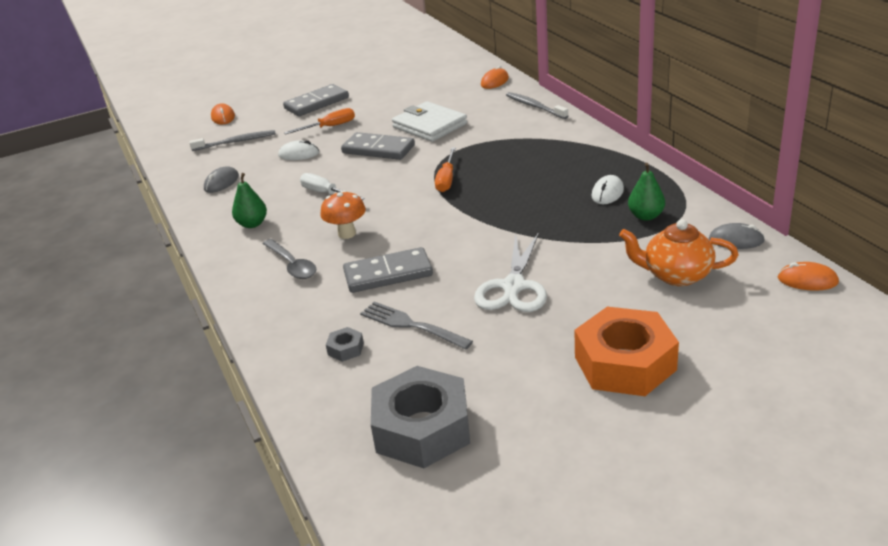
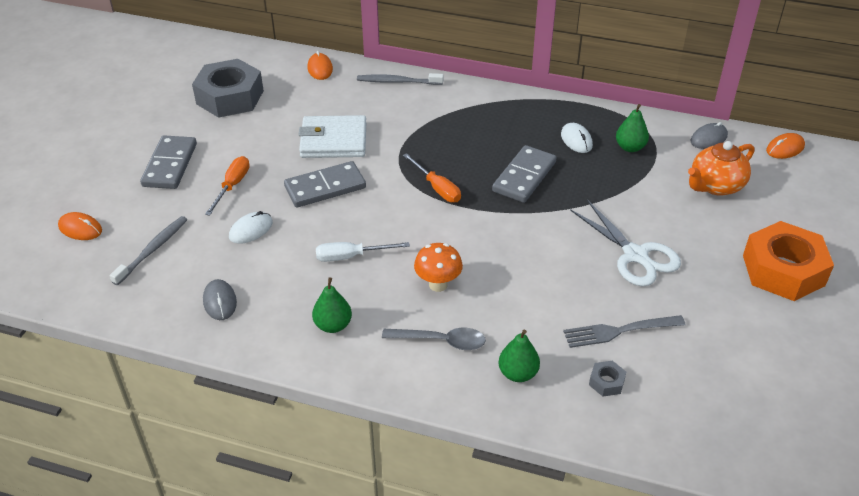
camera: 50 degrees left, 10 degrees up
(302, 309) = (518, 373): none -> green pear
(388, 274) = (532, 300): grey domino -> grey domino (524, 177)
(422, 428) = (751, 402): grey nut -> grey nut (230, 97)

